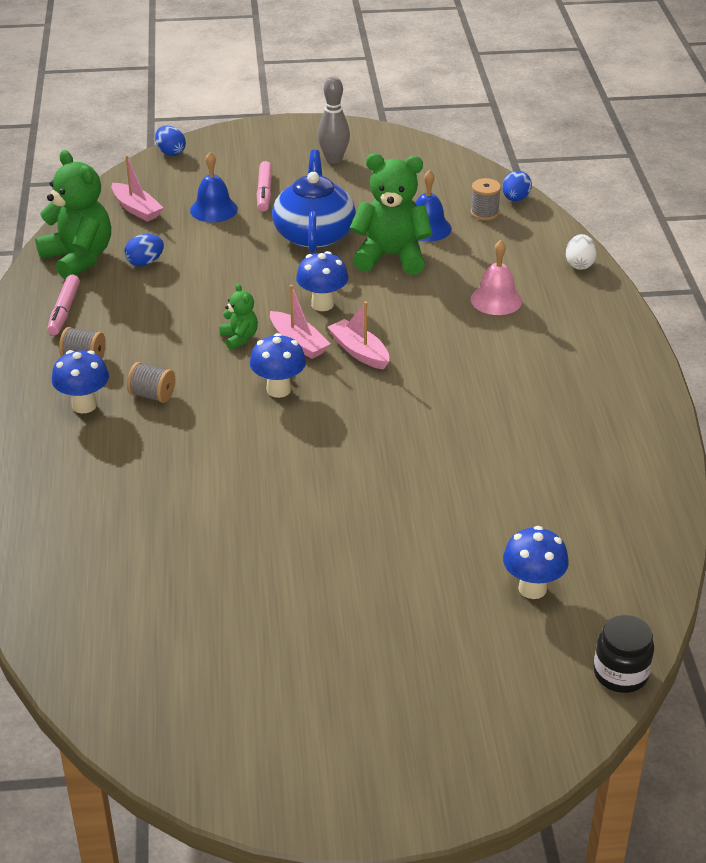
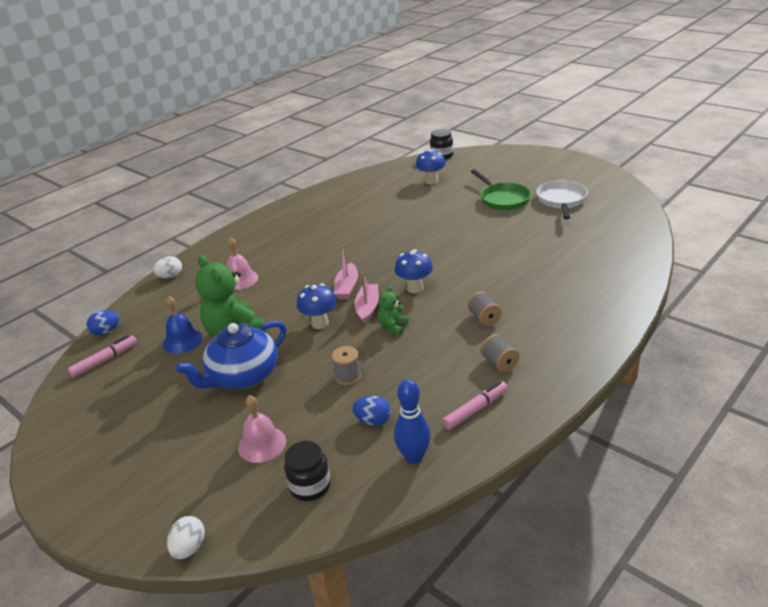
camera: 130 degrees left, 5 degrees down
(78, 258) = (414, 457): green teddy bear -> blue bowling pin
(84, 405) = (530, 332): blue mushroom -> none
(136, 209) = (310, 486): pink boat -> black jar
(170, 152) = (189, 548): blue egg -> white egg
(214, 209) = (262, 444): blue bell -> pink bell
(254, 658) = (561, 201): none -> white pan
(264, 192) = (206, 438): pink marker -> pink marker (105, 360)
(333, 159) = (114, 440): grey bowling pin -> none
(357, 608) = (502, 199): none -> green pan
(484, 213) = (138, 332): grey spool -> grey spool (348, 377)

